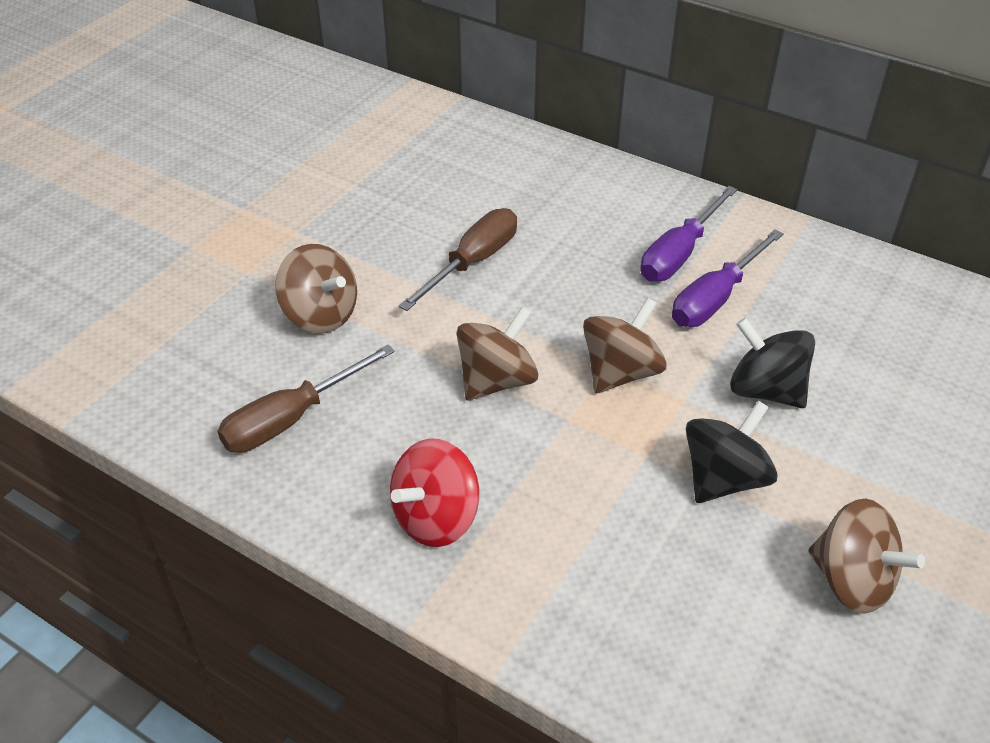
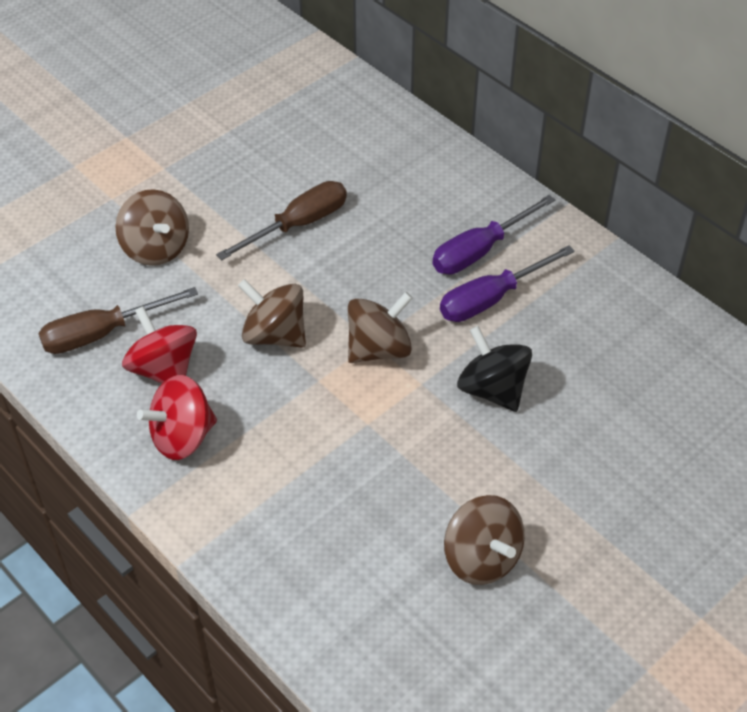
camera: 15 degrees right, 5 degrees up
(382, 444) = (164, 369): none -> red spinning top
(496, 380) = (274, 335): brown spinning top -> brown spinning top turned 120 degrees counterclockwise
(723, 478) = (420, 456): black spinning top -> none

